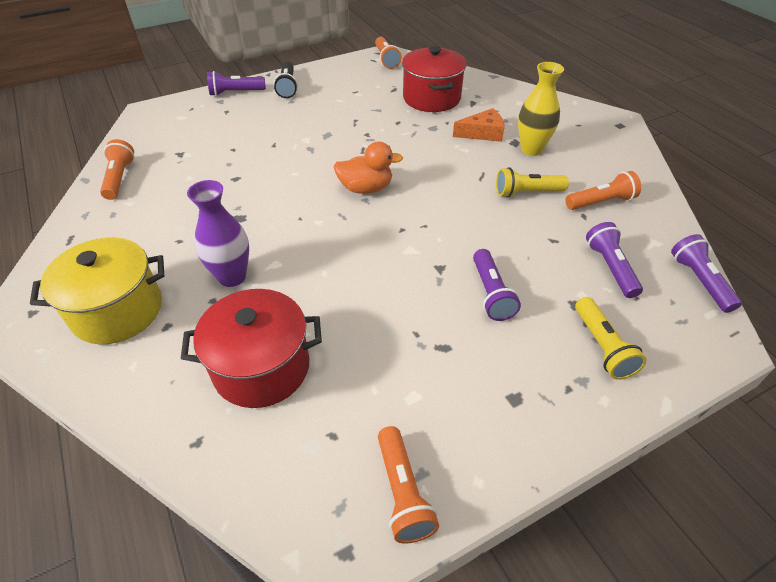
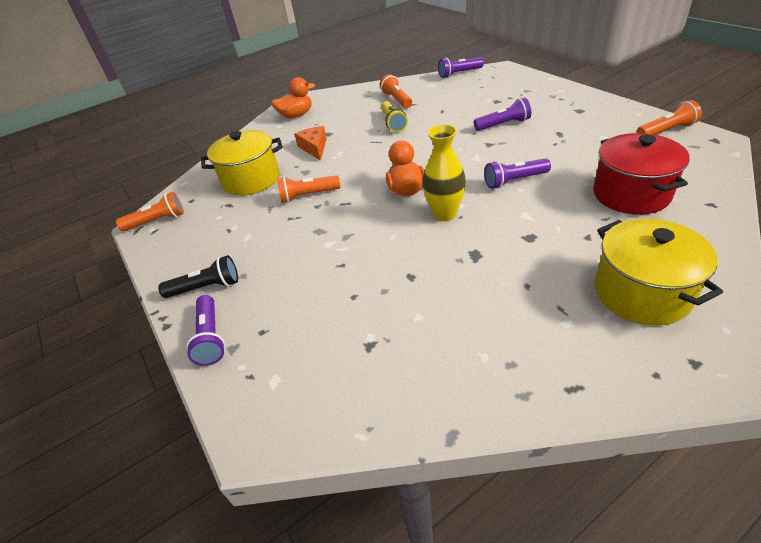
camera: 90 degrees left, 5 degrees down
(120, 178) = (437, 390): orange flashlight -> orange flashlight (308, 195)
(232, 277) = (554, 234): purple vase -> none
(431, 98) = (251, 180): red pot -> yellow pot
(531, 149) = (337, 126): yellow vase -> yellow vase (444, 214)
(570, 121) = (296, 115): none -> orange duck
(602, 346) = (525, 93): yellow flashlight -> none
(610, 267) = (460, 94): purple flashlight -> purple flashlight (514, 181)

